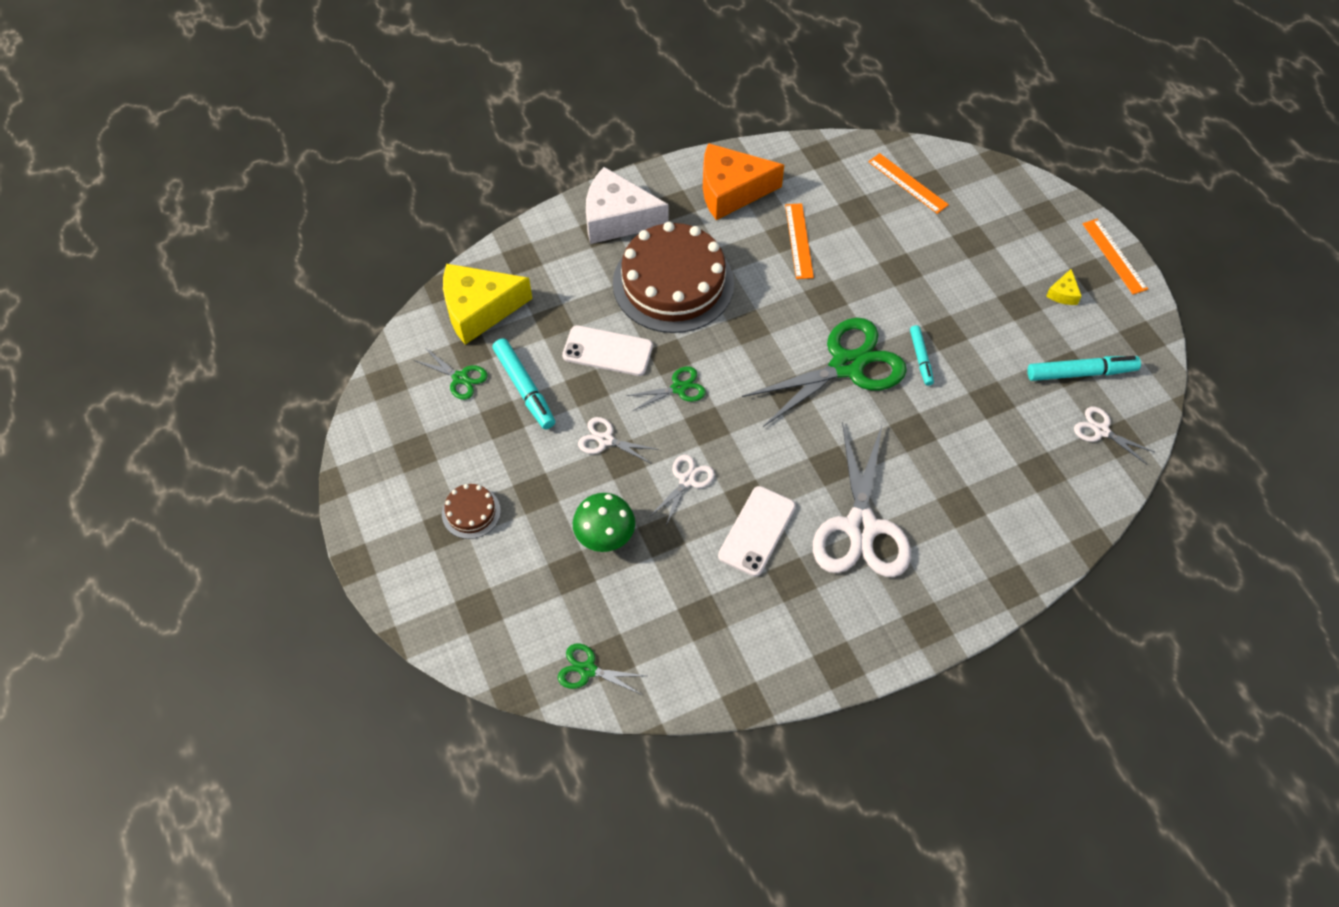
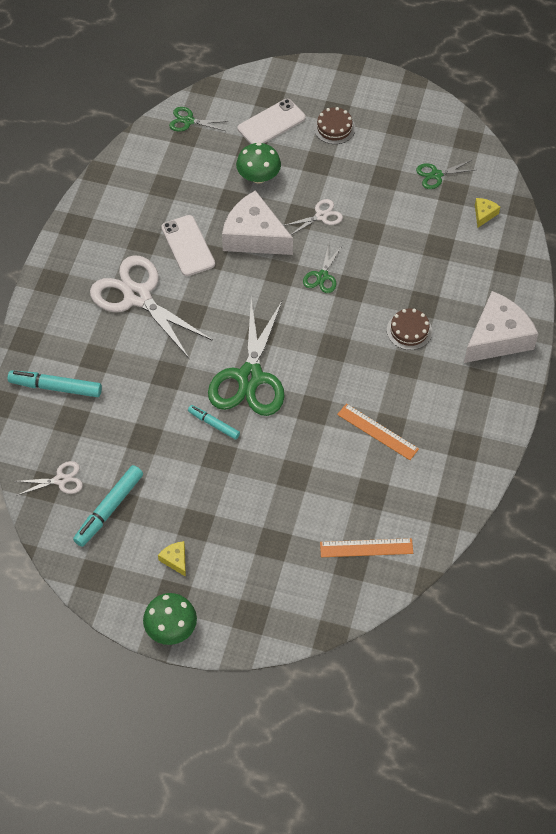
camera: 130 degrees right, 0 degrees up
(479, 310) = (484, 214): yellow cheese -> yellow cheese, size x0.42
(524, 388) = (398, 201): turquoise marker -> turquoise marker (55, 387)
(588, 670) = (188, 121): green scissors -> green scissors turned 135 degrees counterclockwise
(607, 351) = (386, 259): white phone -> white phone (271, 123)
(673, 283) = (409, 330): brown cake -> brown cake, size x0.43
(687, 480) = (254, 236): white scissors -> white cheese
(731, 191) = (463, 425): orange cheese -> none
(1114, 256) = (171, 628): orange ruler -> green mushroom

